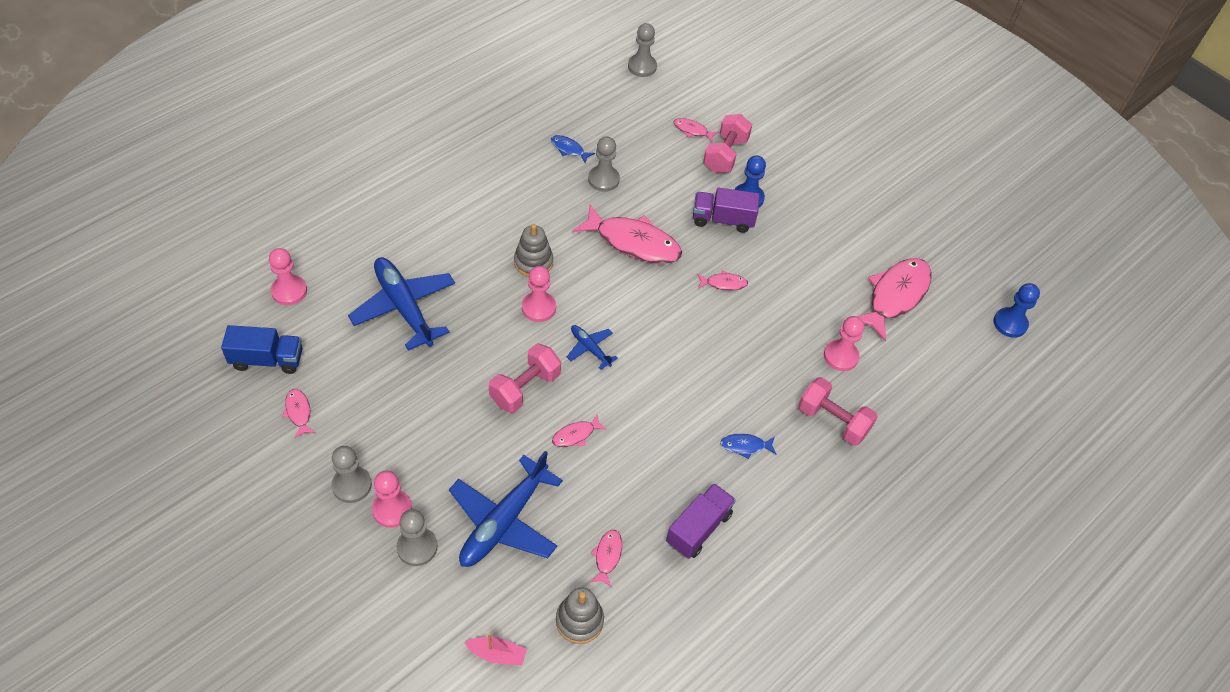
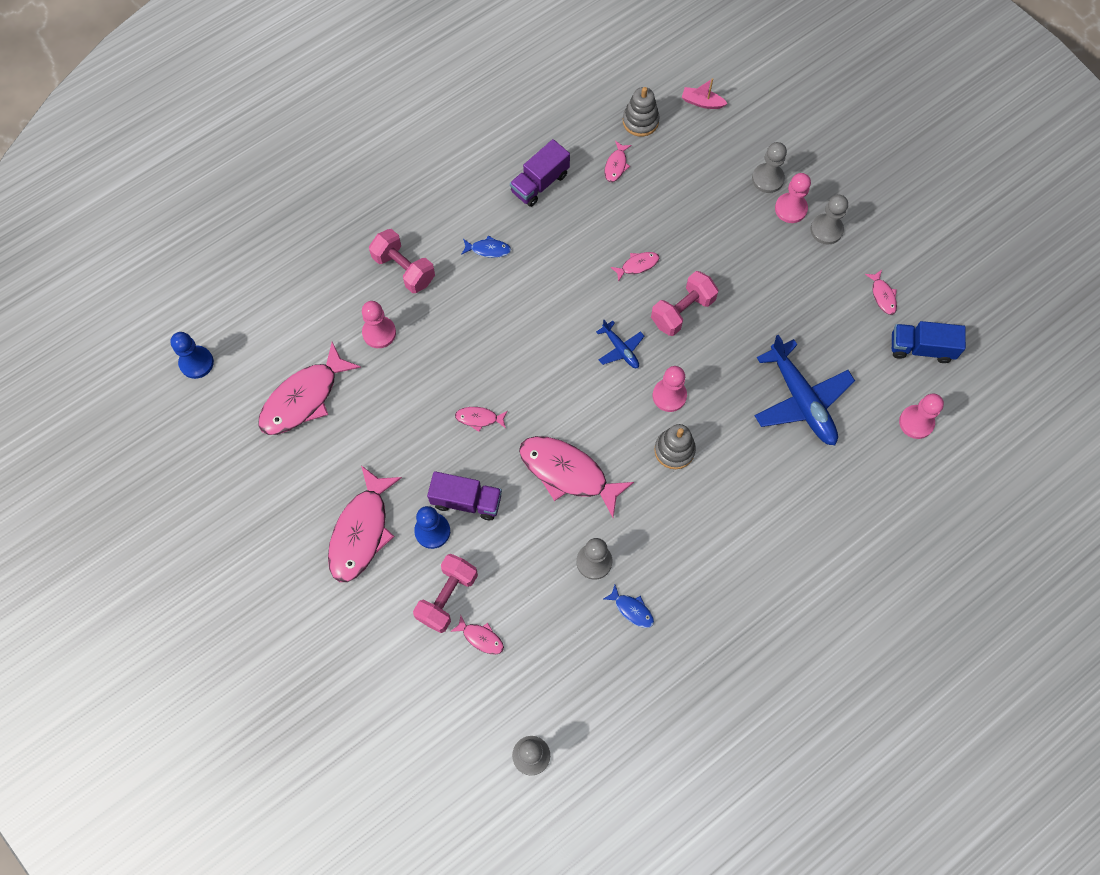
camera: 170 degrees left, 15 degrees up
(504, 521) = (699, 195): blue plane -> none
(809, 196) = (361, 531): none -> pink fish

